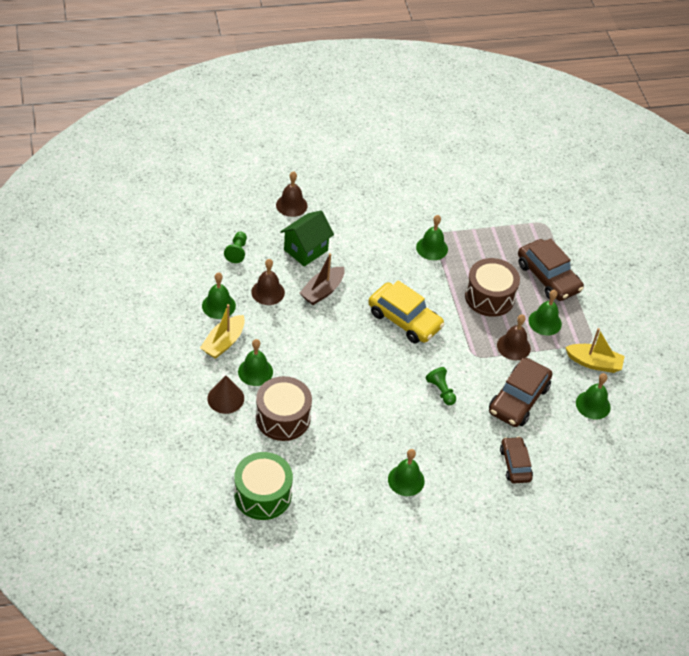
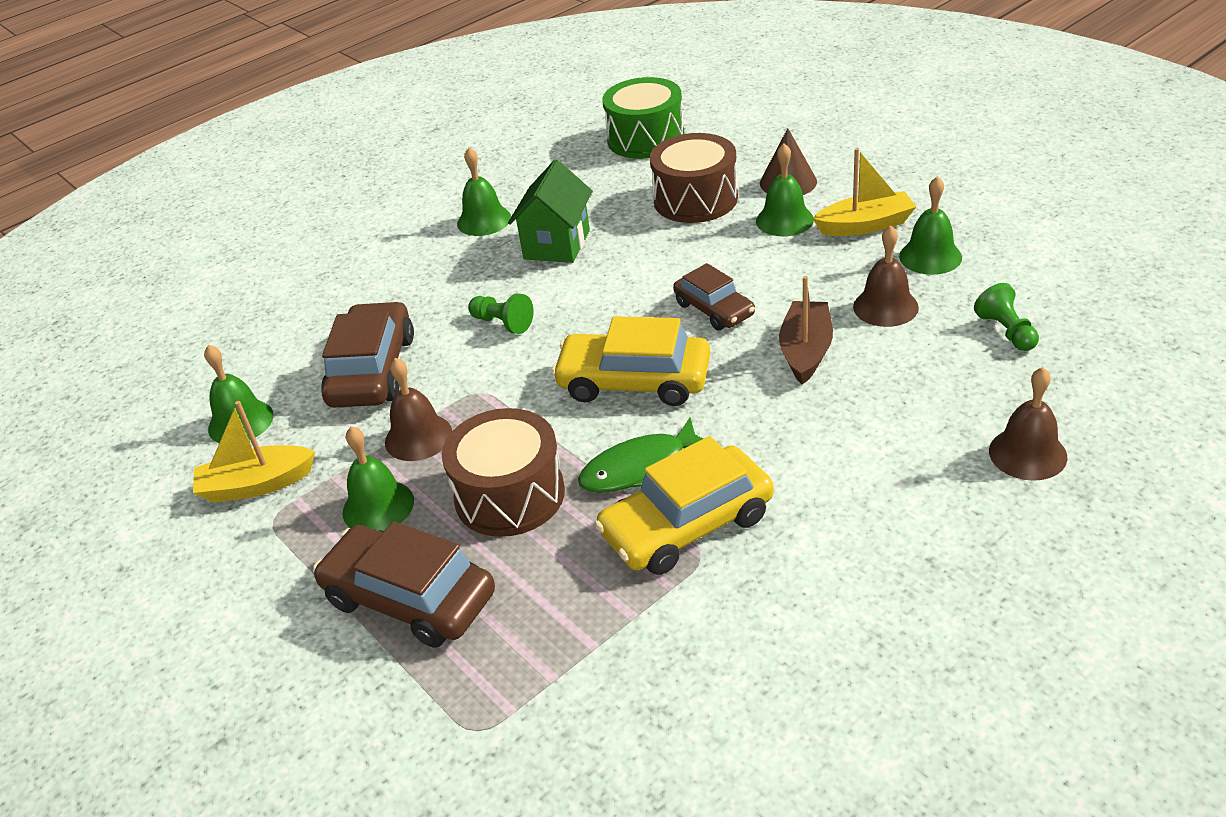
camera: 160 degrees right, 10 degrees down
(223, 342) = (865, 225): yellow boat -> yellow boat turned 75 degrees clockwise
(306, 250) = (905, 394): green house -> green house (557, 245)
(432, 248) = (687, 525): green bell -> yellow car
(432, 279) = (640, 467): none -> green fish
(515, 464) = (341, 298): brown car -> brown car (714, 309)

